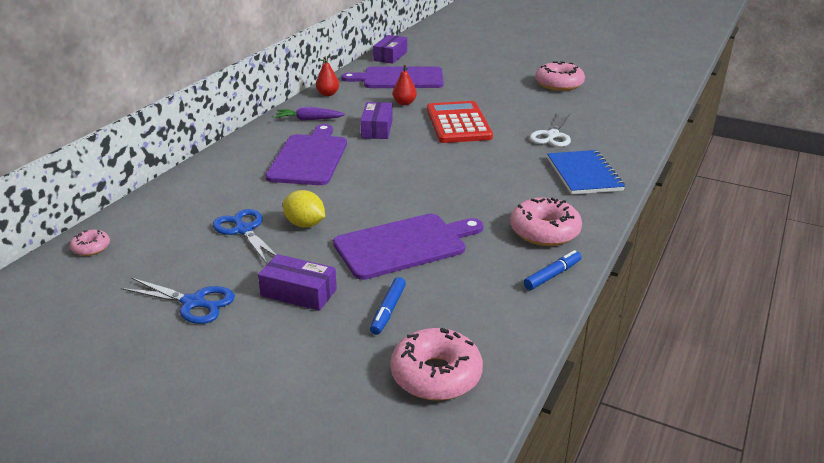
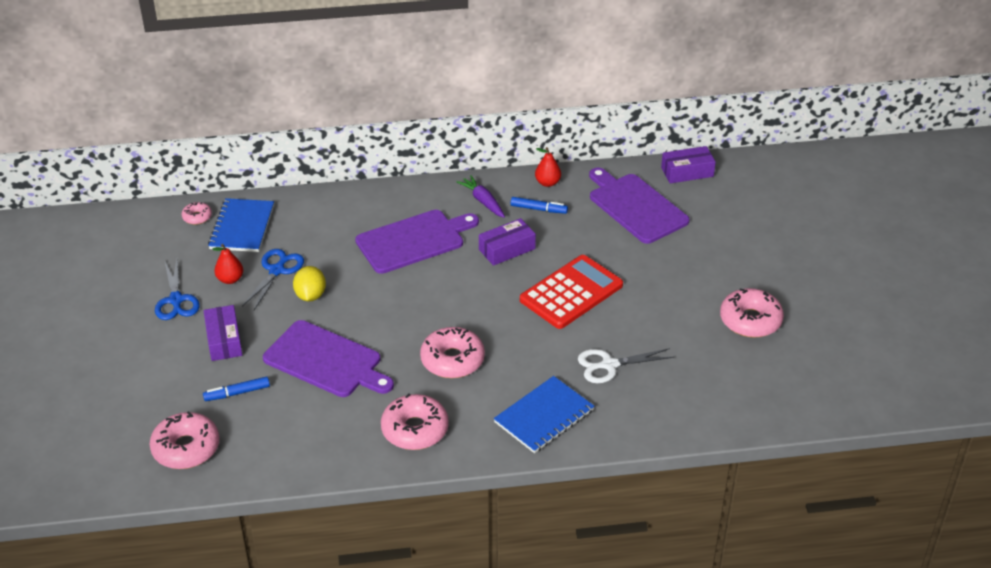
camera: 55 degrees right, 10 degrees up
(152, 228) = (242, 227): none -> blue notebook
(404, 103) = (580, 238): red pear -> red pear (230, 279)
(477, 188) = (452, 360): none -> pink donut
(552, 275) = (350, 459): blue marker -> blue marker (538, 209)

